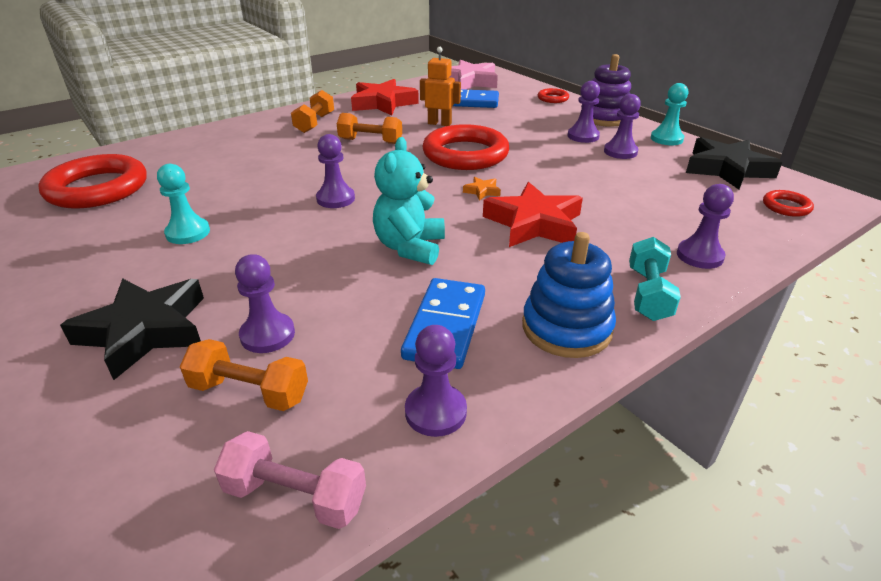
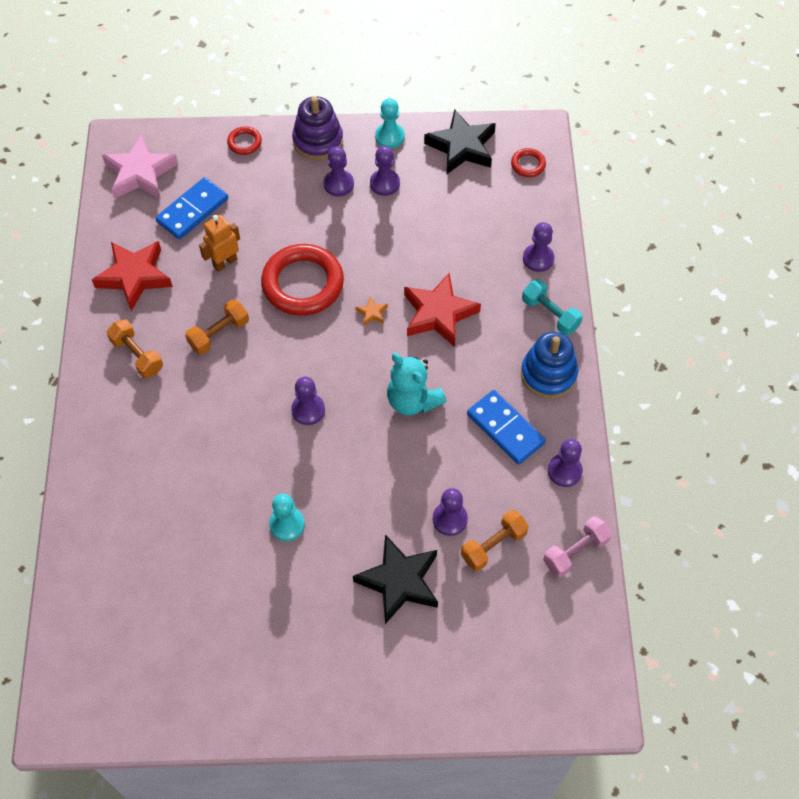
camera: 55 degrees left, 25 degrees up
(97, 188) = (150, 569): red ring -> none

